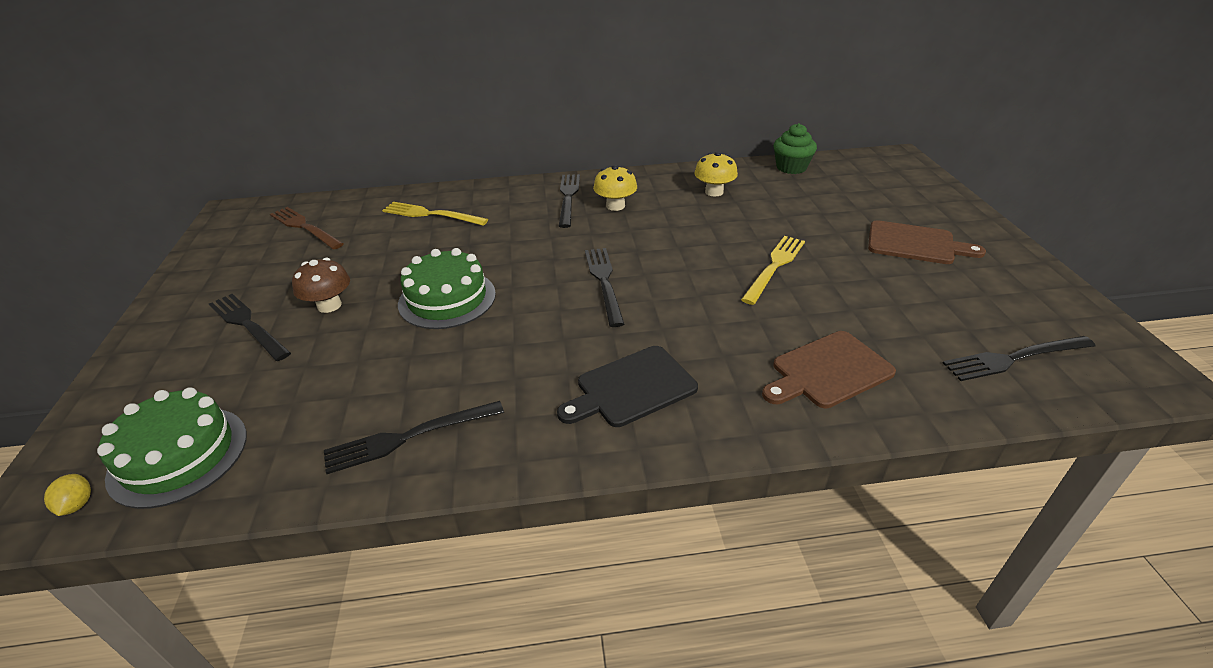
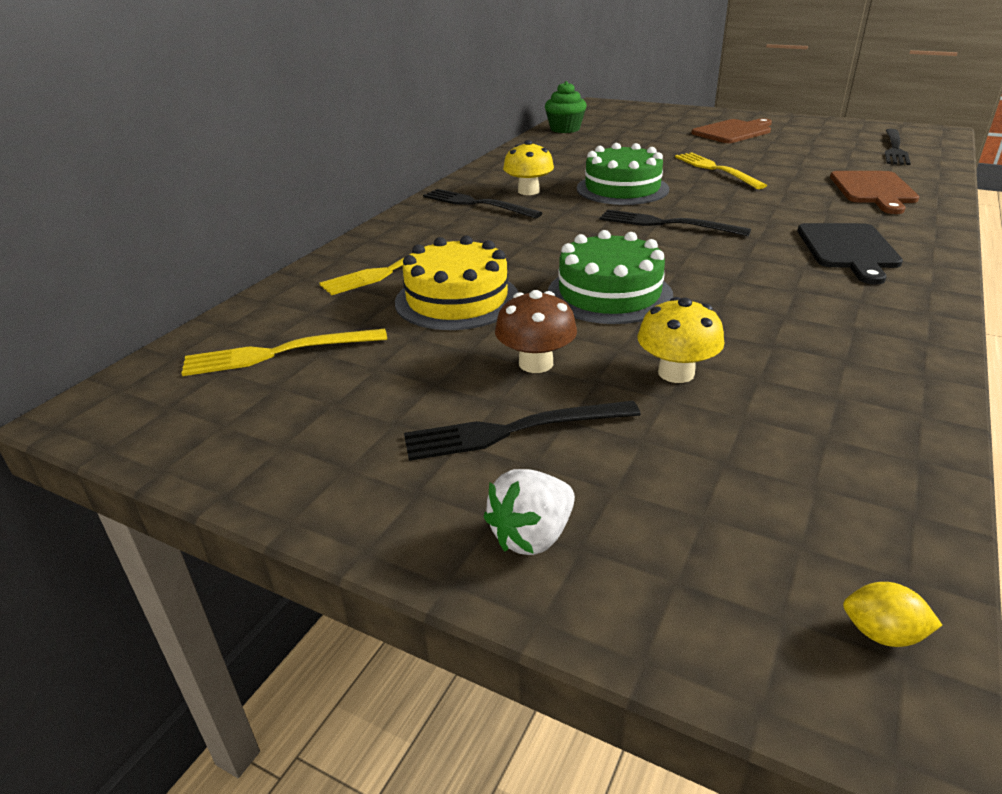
camera: 55 degrees left, 5 degrees down
(149, 364) = (532, 536): none -> white strawberry
(178, 455) = (807, 520): green cake -> green cake (622, 189)
(304, 227) = (278, 353): brown fork -> yellow fork
(401, 250) = (457, 299): none -> yellow cake
(409, 437) = (861, 356): black fork -> none
(714, 192) = (564, 157): yellow mushroom -> yellow mushroom (676, 373)

